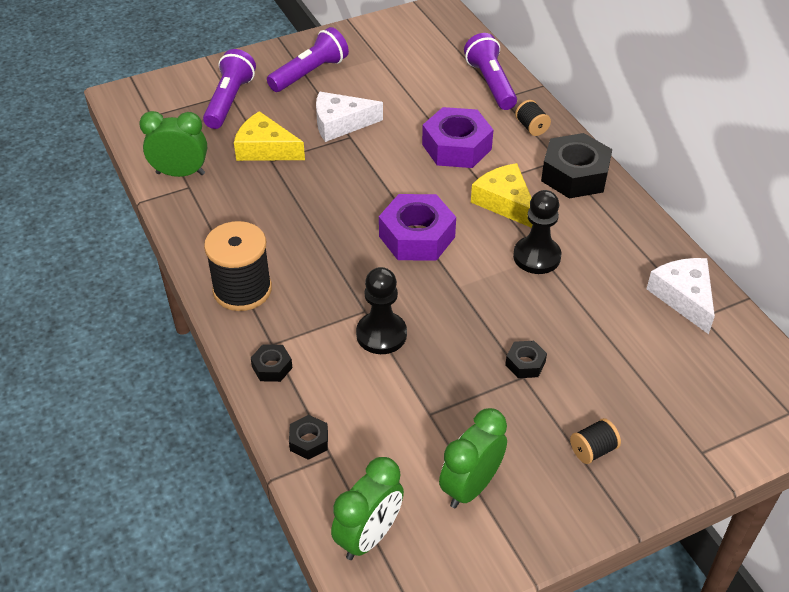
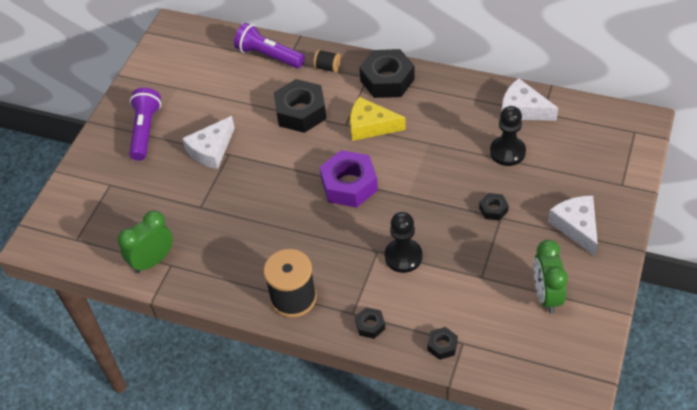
camera: 40 degrees left, 5 degrees up
(229, 101) = (117, 189): purple flashlight -> none
(265, 149) = (186, 202): yellow cheese -> none
(369, 536) = (532, 364): green clock -> none
(456, 147) = (301, 112): purple nut -> black nut
(536, 257) = (426, 145): black pawn -> black pawn (507, 152)
(593, 450) = (576, 226): black spool -> white cheese

